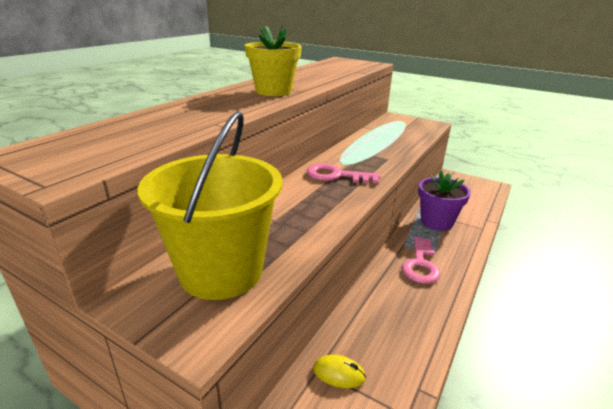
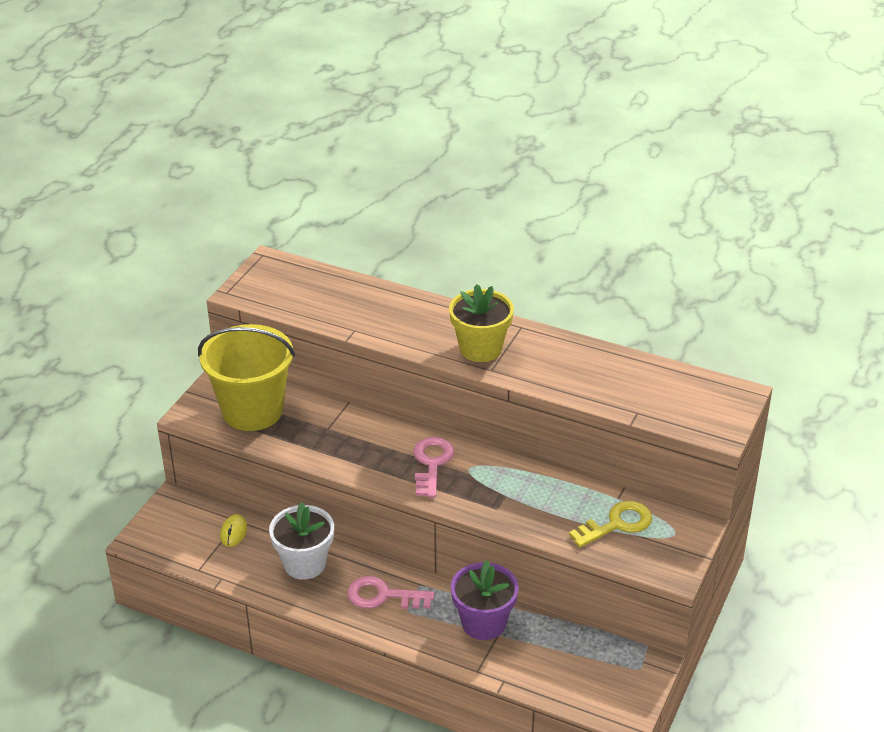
camera: 85 degrees right, 10 degrees up
(387, 311) = (304, 563): none -> white flower pot
(397, 130) = (617, 524): none -> yellow key

